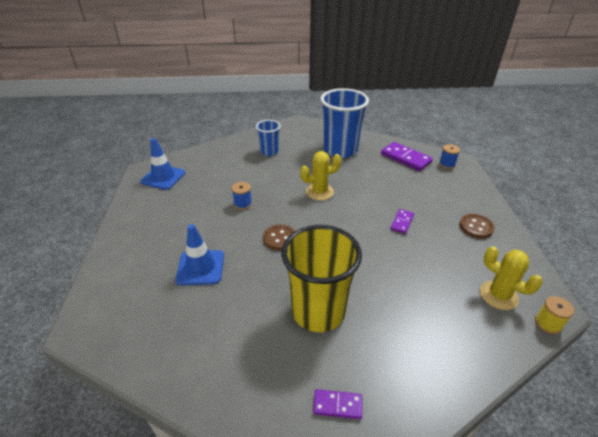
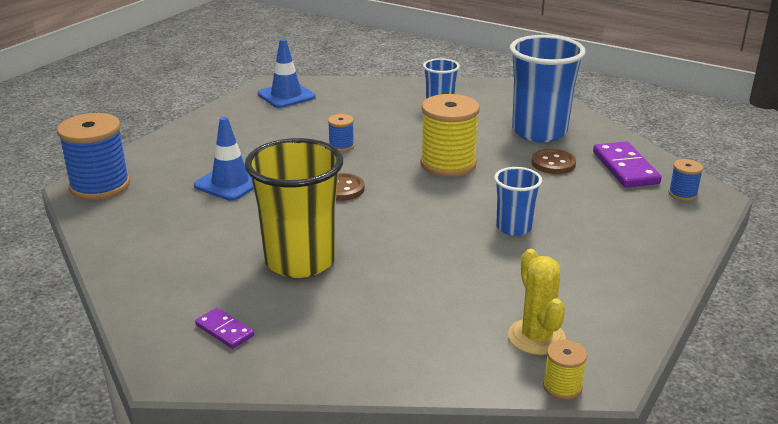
camera: 35 degrees right, 10 degrees down
(97, 320) = (100, 186): none -> blue spool
(319, 192) = (448, 164): yellow cactus -> yellow spool
(402, 222) = (514, 227): purple domino -> blue cup
(476, 227) = (615, 269): brown button -> brown button (553, 163)

